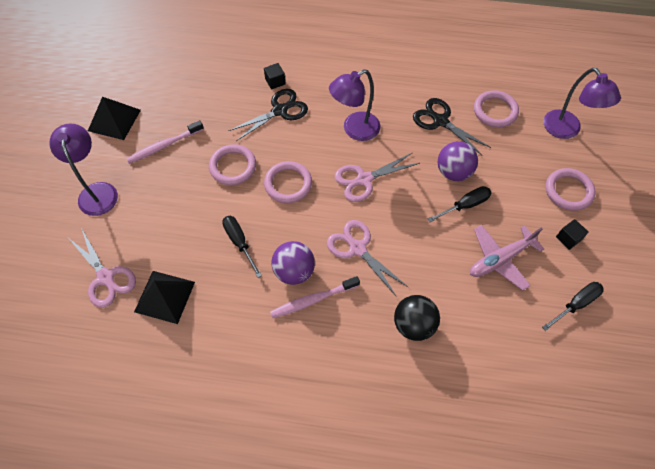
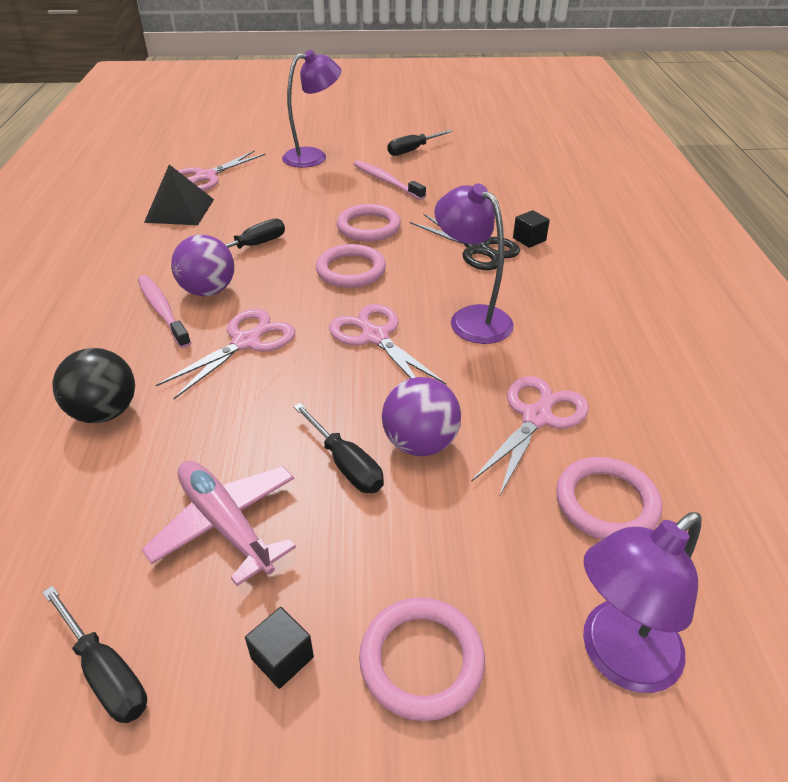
camera: 80 degrees right, 20 degrees down
(114, 120) = (412, 150): black pyramid -> black screwdriver
(440, 121) = (536, 417): black scissors -> pink scissors

